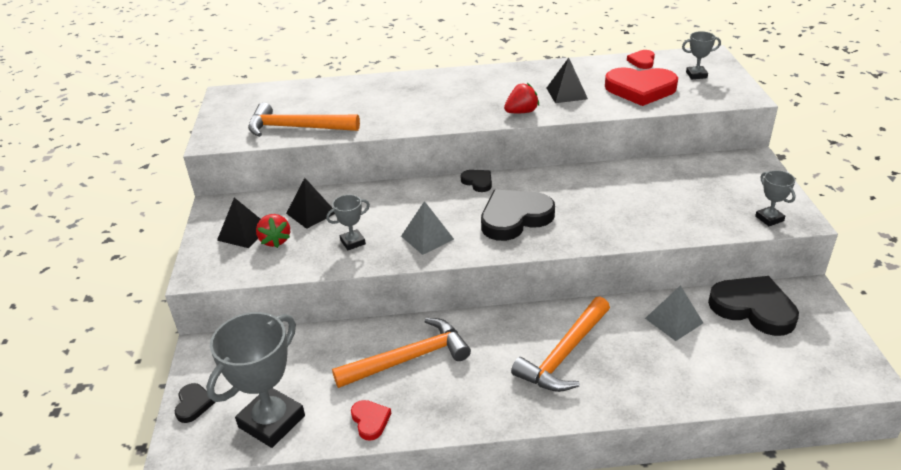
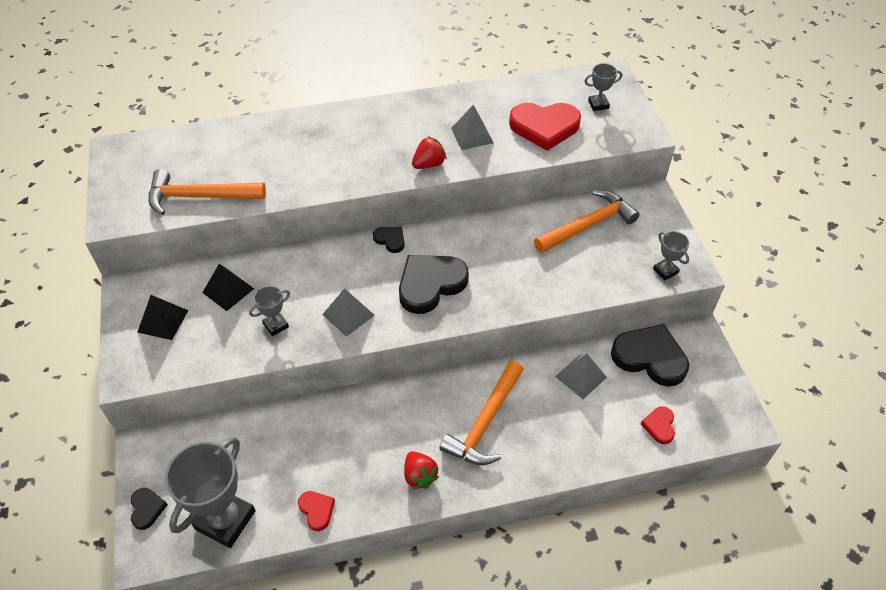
camera: 10 degrees left, 15 degrees up
(275, 240) = (197, 328): red strawberry -> red strawberry (419, 476)
(409, 359) = (344, 439): orange hammer -> orange hammer (588, 225)
(566, 93) = (472, 135): black pyramid -> grey pyramid
(642, 61) = (544, 86): red heart -> red heart (659, 426)

